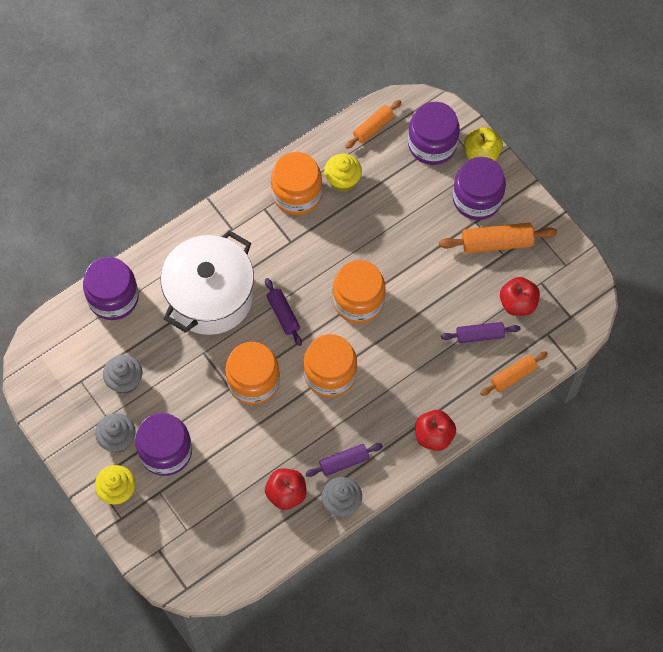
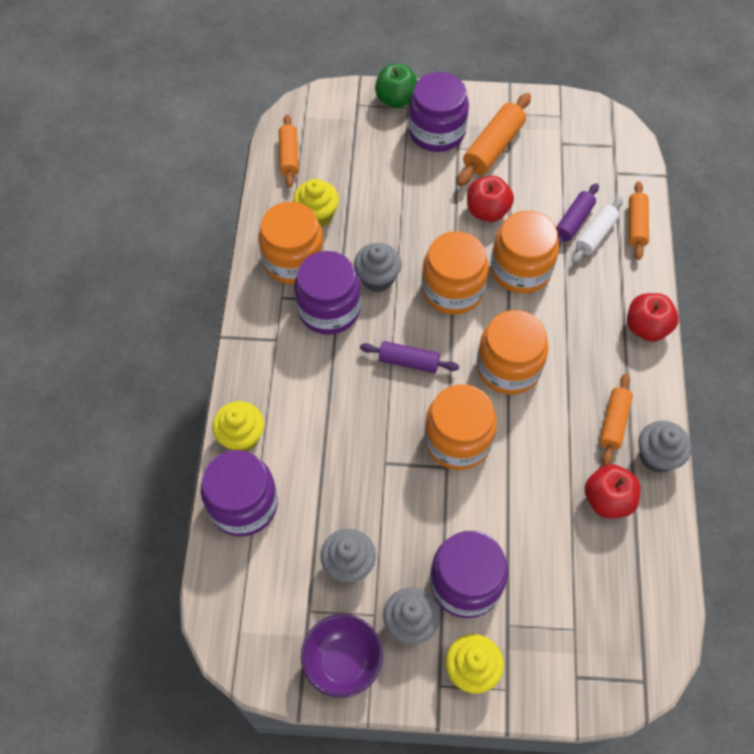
camera: 50 degrees left, 5 degrees down
(66, 421) = (343, 662): none -> purple bowl
(153, 263) = (241, 437): none -> yellow cupcake
(210, 296) = (329, 412): white pot -> none
(327, 251) = (377, 278): none -> grey cupcake
(344, 462) = (614, 422): purple rolling pin -> orange rolling pin
(411, 330) = (520, 269): none -> orange jar
(432, 144) = (351, 126): purple jar -> purple jar (329, 309)
(481, 154) = (396, 99): yellow apple -> green apple
(481, 356) = (595, 235): none -> white rolling pin
(518, 303) = (567, 173): red apple -> red apple (487, 211)

